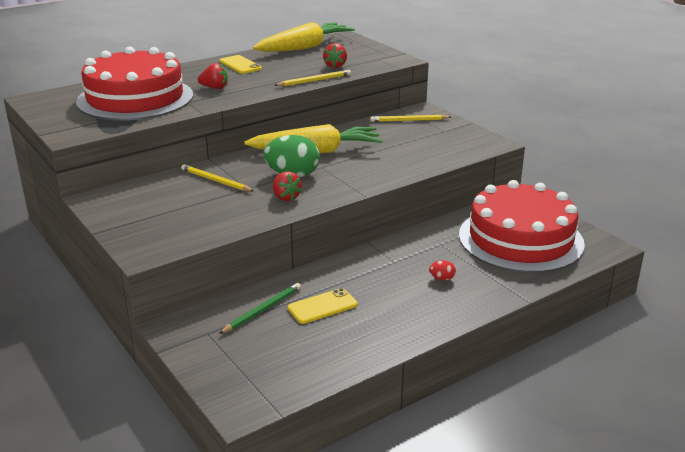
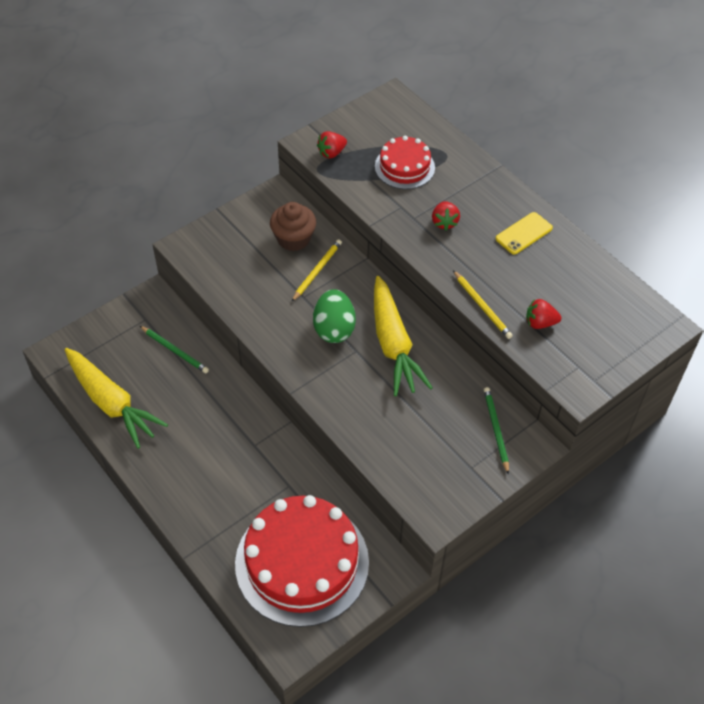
camera: 85 degrees right, 25 degrees up
(135, 98) = (404, 167): red cake -> red cake, size x0.52
(165, 191) = (293, 239): none -> brown cupcake
(286, 197) = (285, 328): red strawberry -> red strawberry (331, 153)
(304, 47) = (605, 287): yellow carrot -> yellow carrot (111, 402)
(322, 306) = (179, 392): yellow phone -> none
(409, 120) = (496, 430): yellow pencil -> green pencil
(442, 278) = (223, 484): red egg -> none

